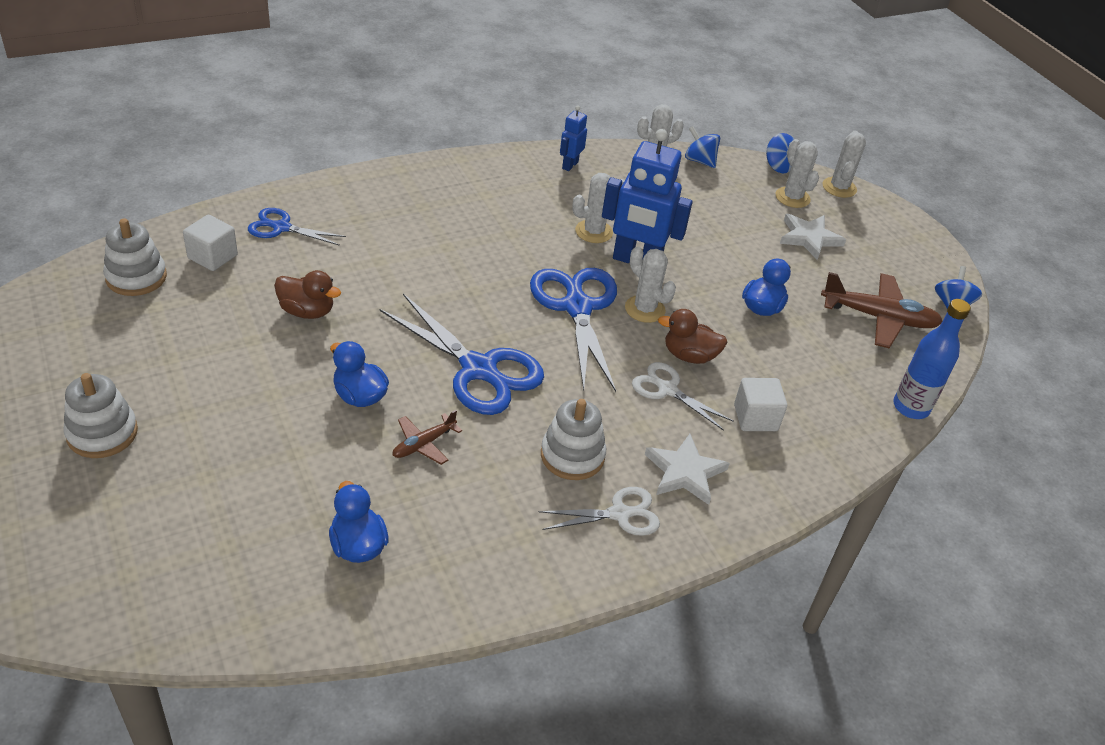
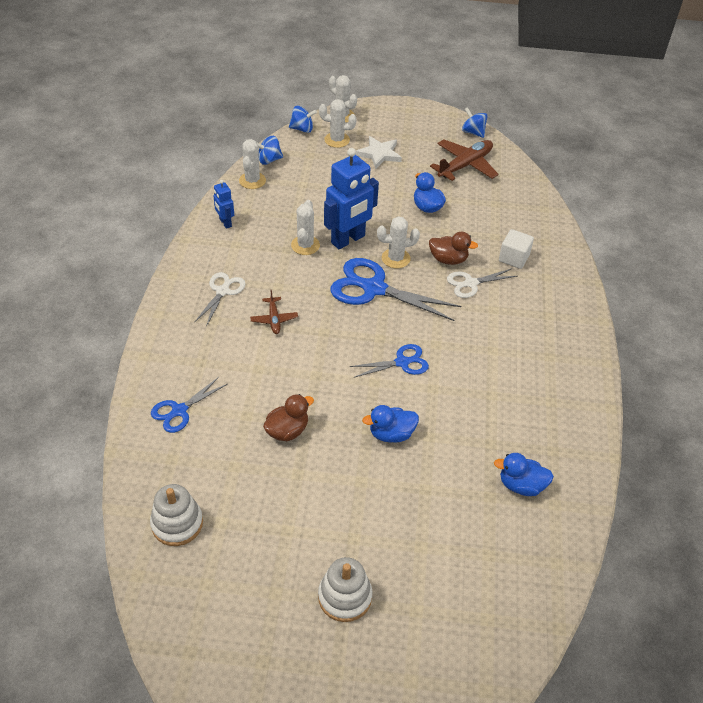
camera: 55 degrees left, 5 degrees up
(212, 257) = (185, 466): white cube -> none
(423, 444) = (453, 418): brown plane -> brown plane (274, 319)
(478, 369) = (402, 362): blue scissors -> blue scissors, size x0.56
(572, 455) = (500, 351): white stacking toy -> none
(619, 514) = (555, 352): white scissors -> white scissors (222, 291)
(684, 472) = (538, 309): white star -> none
(689, 356) = (448, 259): brown duck -> brown duck turned 120 degrees counterclockwise
(911, 407) = (540, 193): blue bottle -> none

